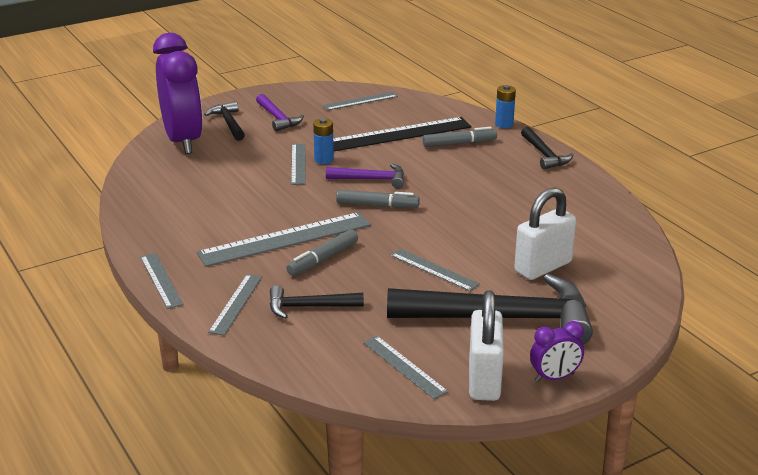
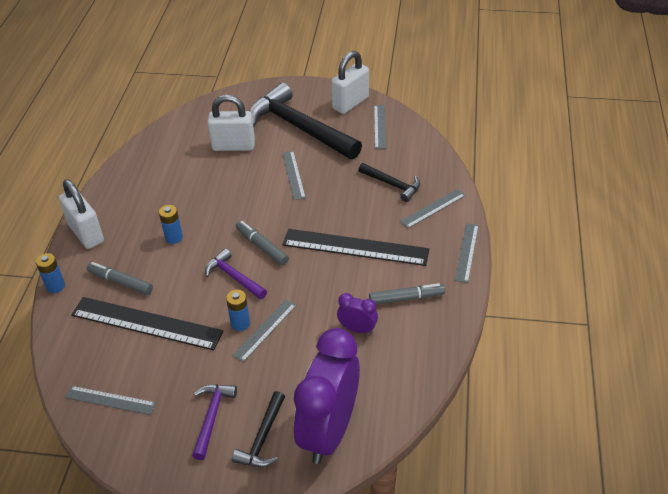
camera: 140 degrees left, 15 degrees up
(285, 239) = (355, 247): grey ruler -> black ruler
(323, 259) = (348, 216): grey marker -> grey marker (406, 298)
(467, 180) = (174, 237): none -> blue battery
(545, 155) = (86, 233): black hammer -> white padlock
(554, 377) = (317, 90): purple clock -> purple clock (357, 329)

